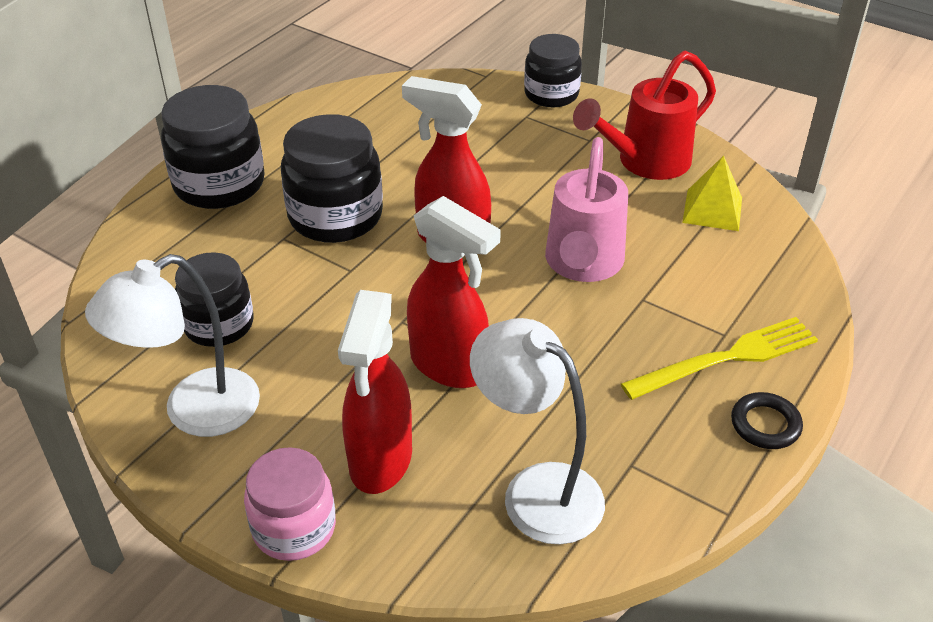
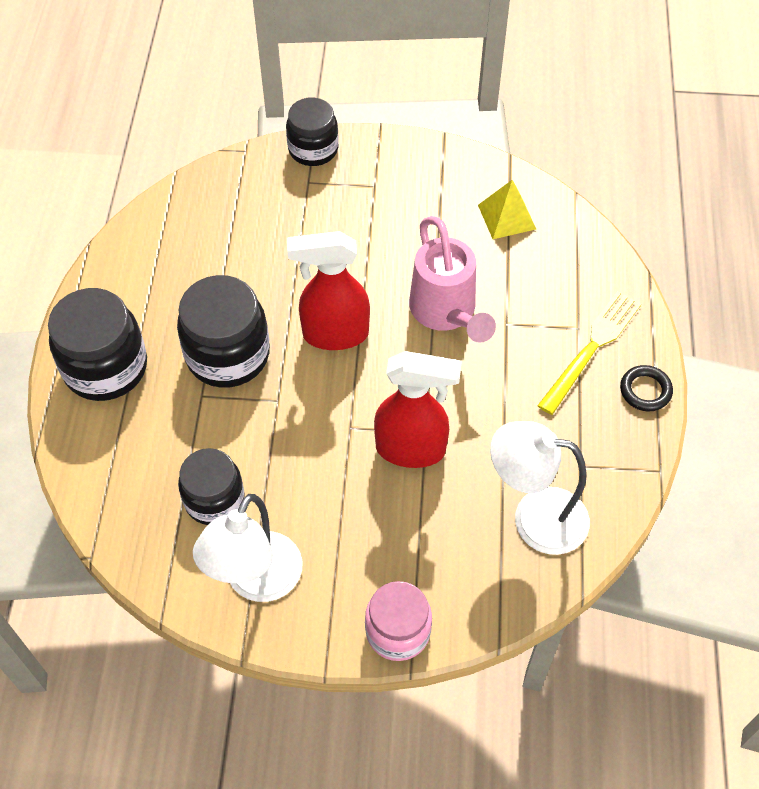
camera: 30 degrees left, 15 degrees up
(380, 461) = (418, 550): red spray bottle -> none
(645, 162) = (430, 191): red watering can -> none

